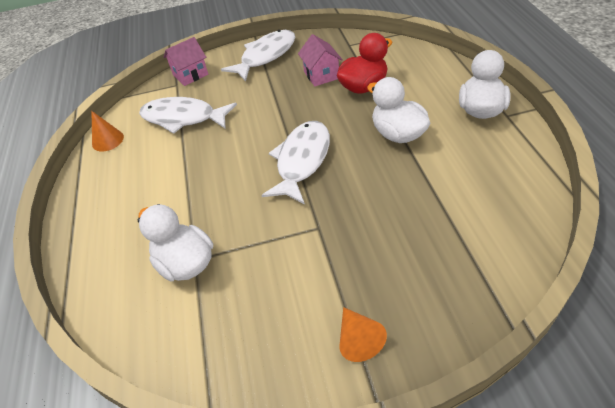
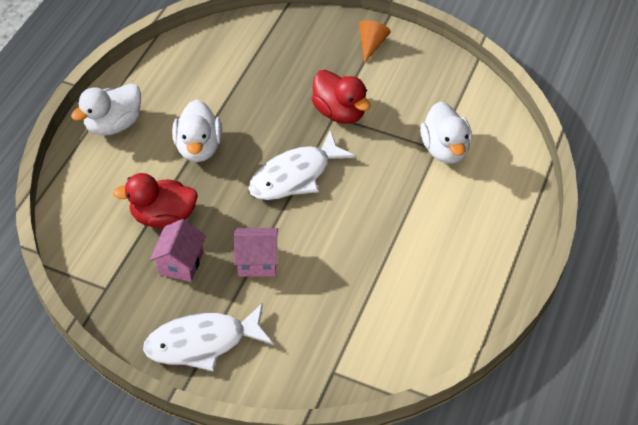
camera: 150 degrees left, 5 degrees up
(107, 140) = (452, 330): orange cone -> none
(183, 118) = (359, 305): white fish -> none
(190, 75) = (306, 378): pink house -> pink house (257, 262)
(316, 234) = (340, 112): none -> red duck

